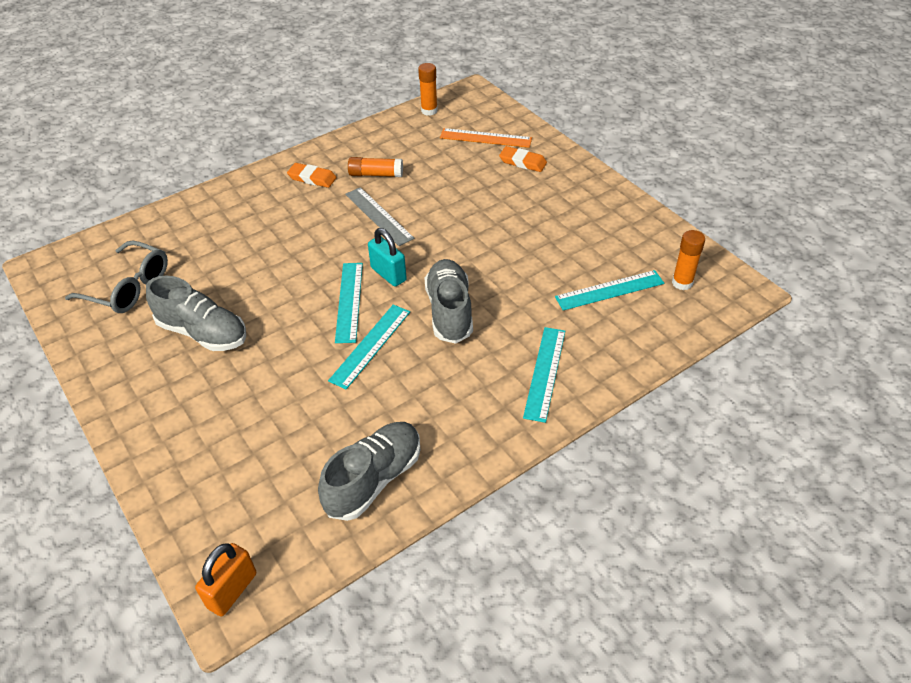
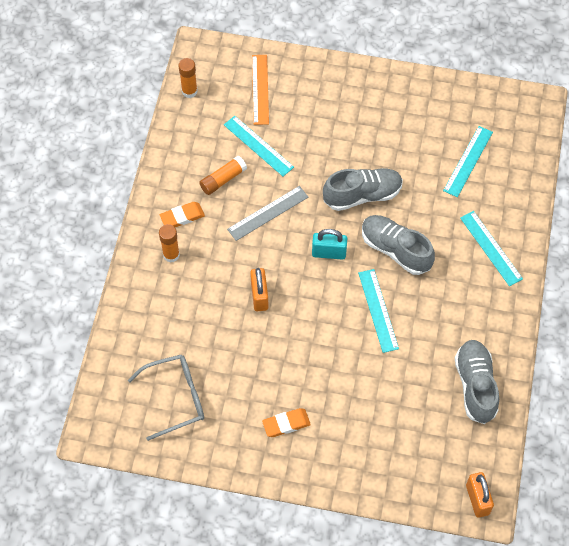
camera: 45 degrees left, 15 degrees up
(203, 332) = (268, 386): grey shoe -> grey shoe (362, 195)
(290, 265) = (259, 296): none -> orange padlock
(349, 301) = (329, 292): turquoise ruler -> turquoise ruler (258, 146)
(378, 216) = (268, 213): grey ruler -> grey ruler turned 45 degrees counterclockwise
(485, 138) = (260, 89): orange ruler -> orange ruler turned 60 degrees counterclockwise
(522, 162) = (309, 93): orange eraser -> orange eraser (286, 424)
(682, 283) = (501, 123): orange glue stick -> orange glue stick (171, 255)

